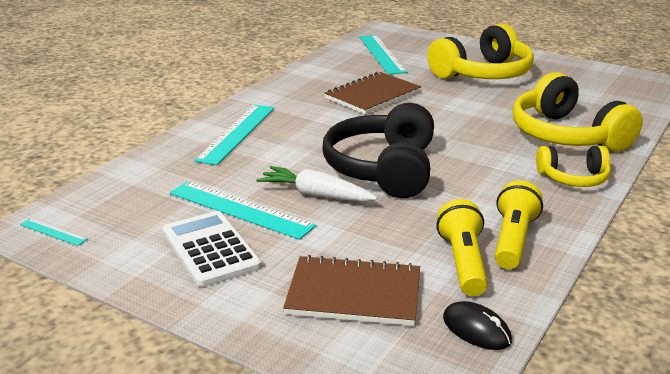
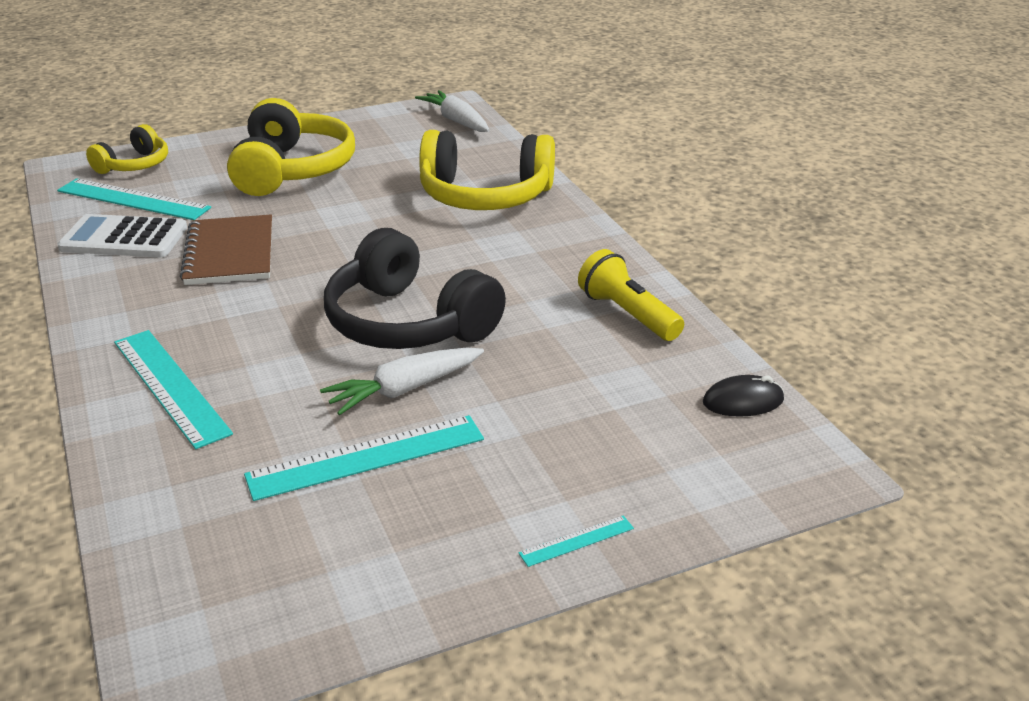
camera: 55 degrees left, 5 degrees up
(53, 232) = (217, 647): turquoise ruler -> turquoise ruler (576, 541)
(210, 249) = (429, 514): white calculator -> white calculator (124, 238)
(354, 294) = (622, 446): brown notebook -> none
(463, 262) = (635, 358): yellow flashlight -> none
(573, 178) = (563, 232): yellow headphones -> yellow headphones (134, 165)
(639, 90) = (456, 121): none -> white carrot

